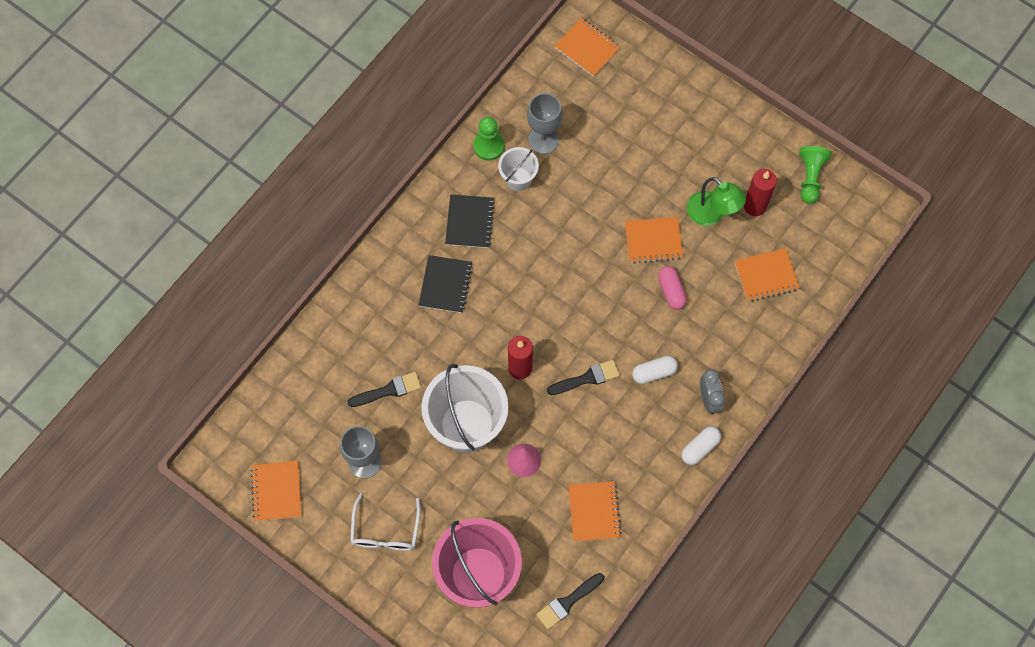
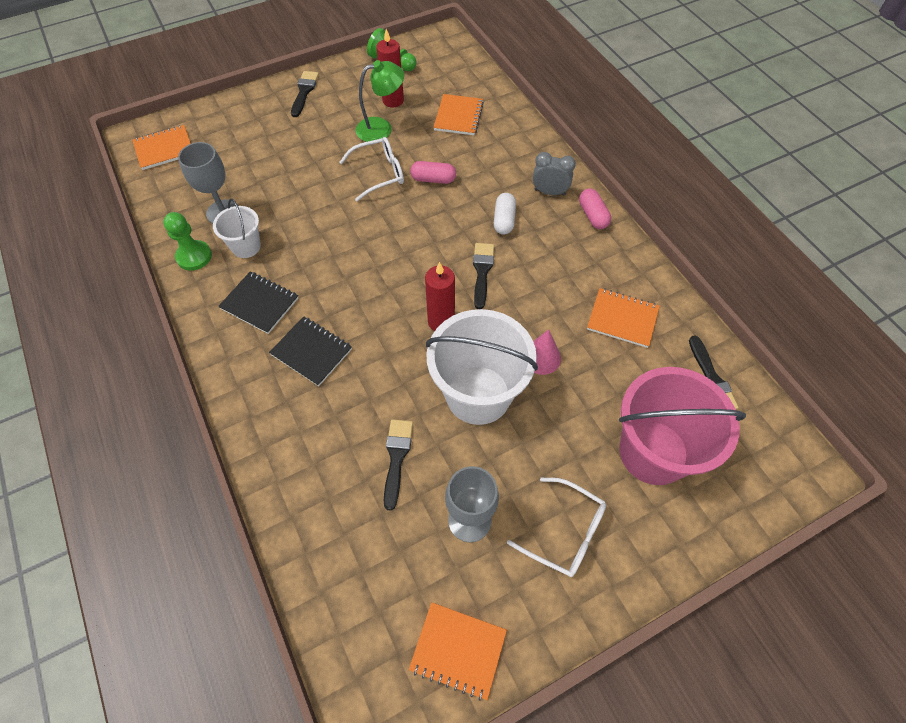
camera: 65 degrees left, 10 degrees down
(653, 241) = (379, 173): orange notebook -> white glasses
(700, 448) = (593, 215): white capsule -> pink capsule
(722, 121) = (304, 92): none -> black brush

